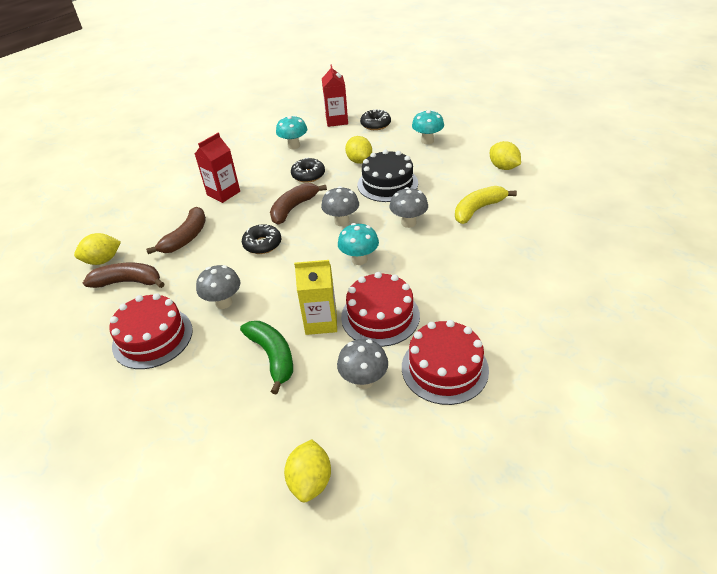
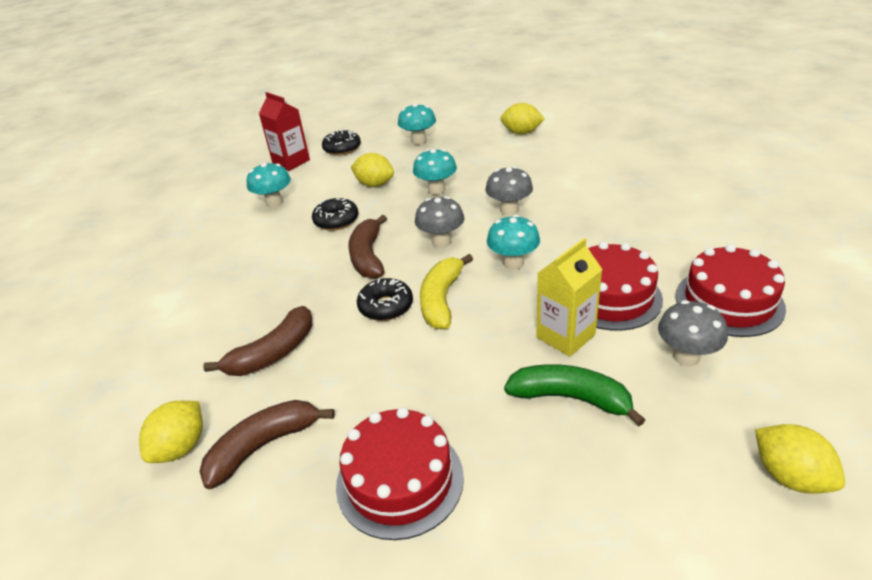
camera: 40 degrees left, 5 degrees down
(186, 238) = (273, 353): brown banana -> brown banana turned 60 degrees clockwise
(223, 193) = (253, 285): red carton -> none
(223, 302) = (431, 386): grey mushroom -> none
(387, 184) = (436, 190): black cake -> turquoise mushroom
(478, 209) = (552, 172): yellow banana -> yellow banana (441, 300)

